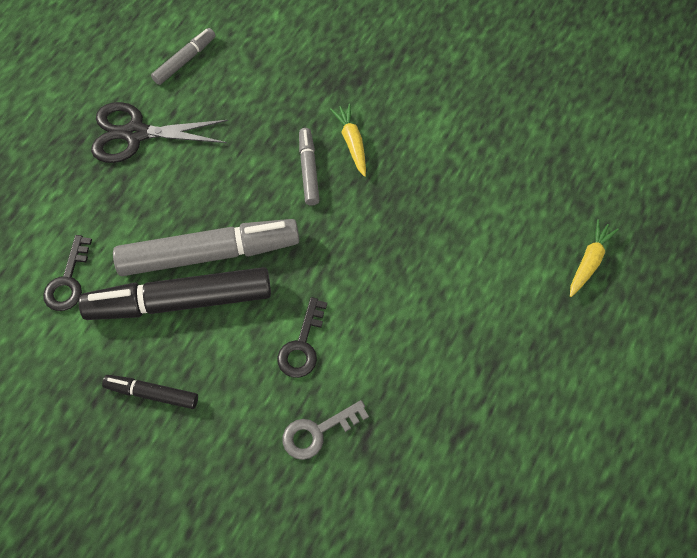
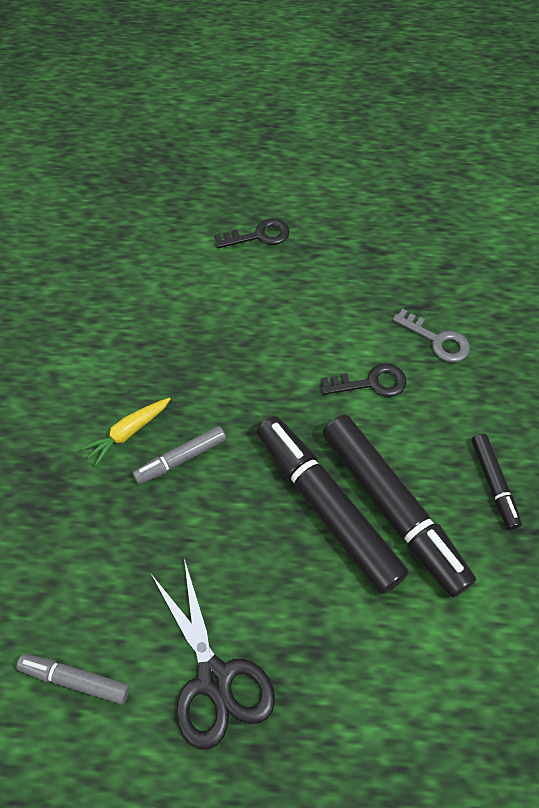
camera: 115 degrees left, 5 degrees down
(68, 280) = (438, 639): black key -> black key (259, 236)
(209, 253) = (326, 507): grey marker -> black marker
(589, 261) = (177, 214): yellow carrot -> none

